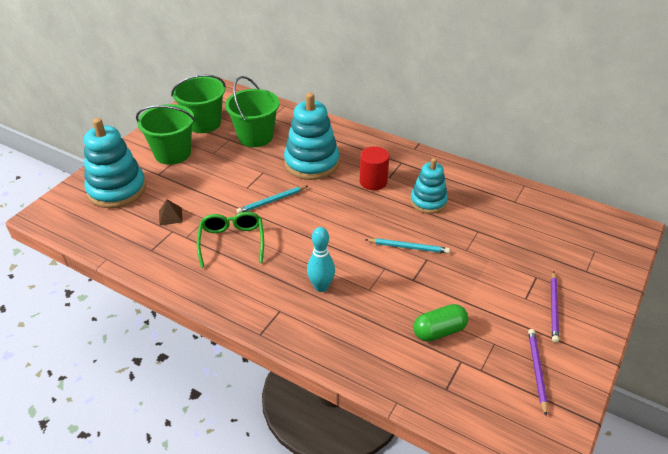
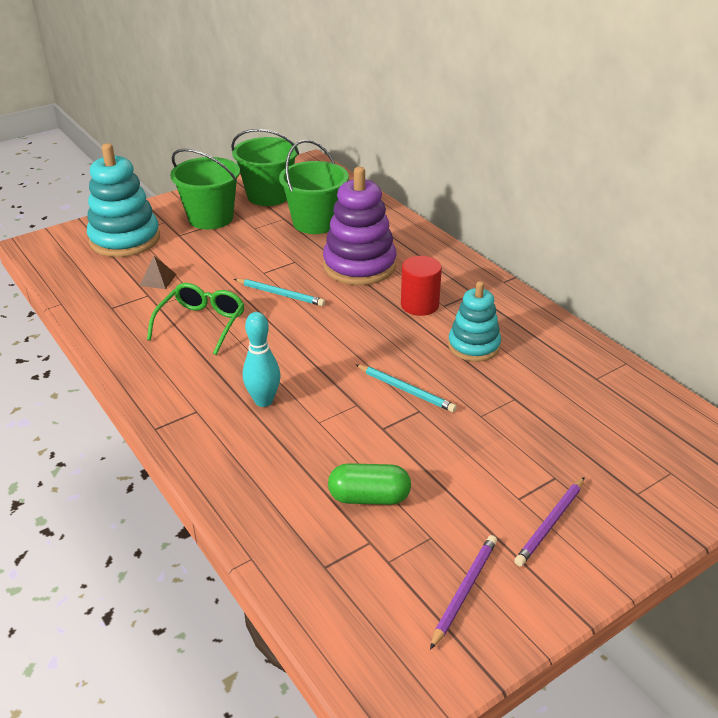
camera: 25 degrees right, 5 degrees down
(272, 201) = (280, 294): turquoise pencil -> turquoise pencil turned 150 degrees counterclockwise
(311, 163) = (359, 266): turquoise stacking toy -> purple stacking toy

